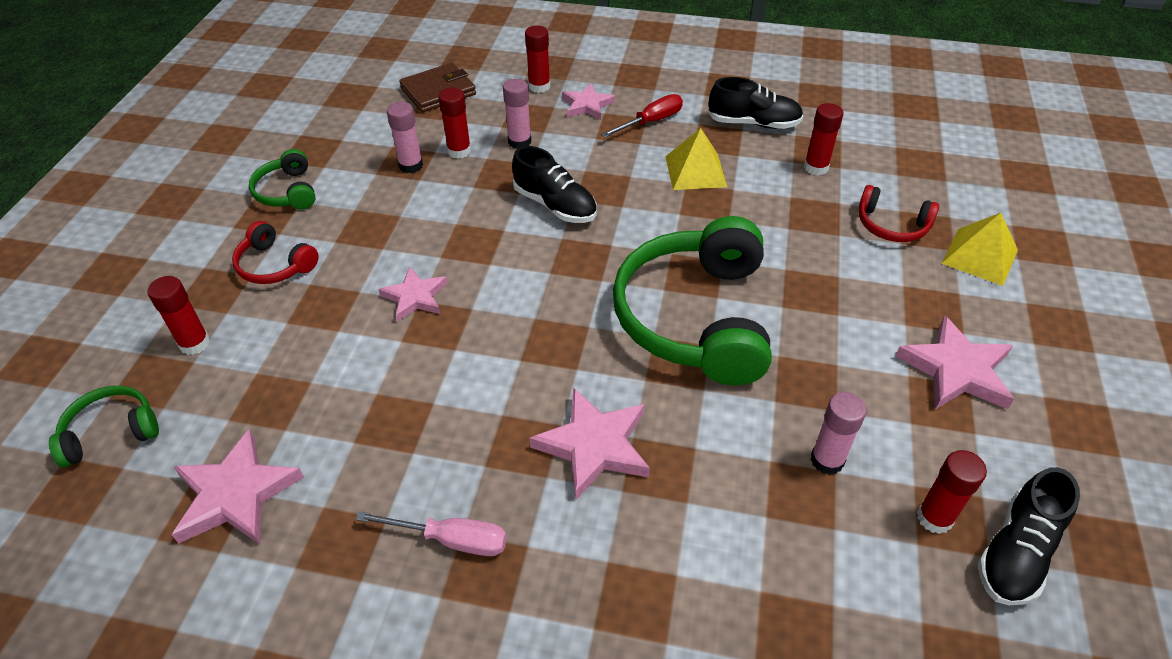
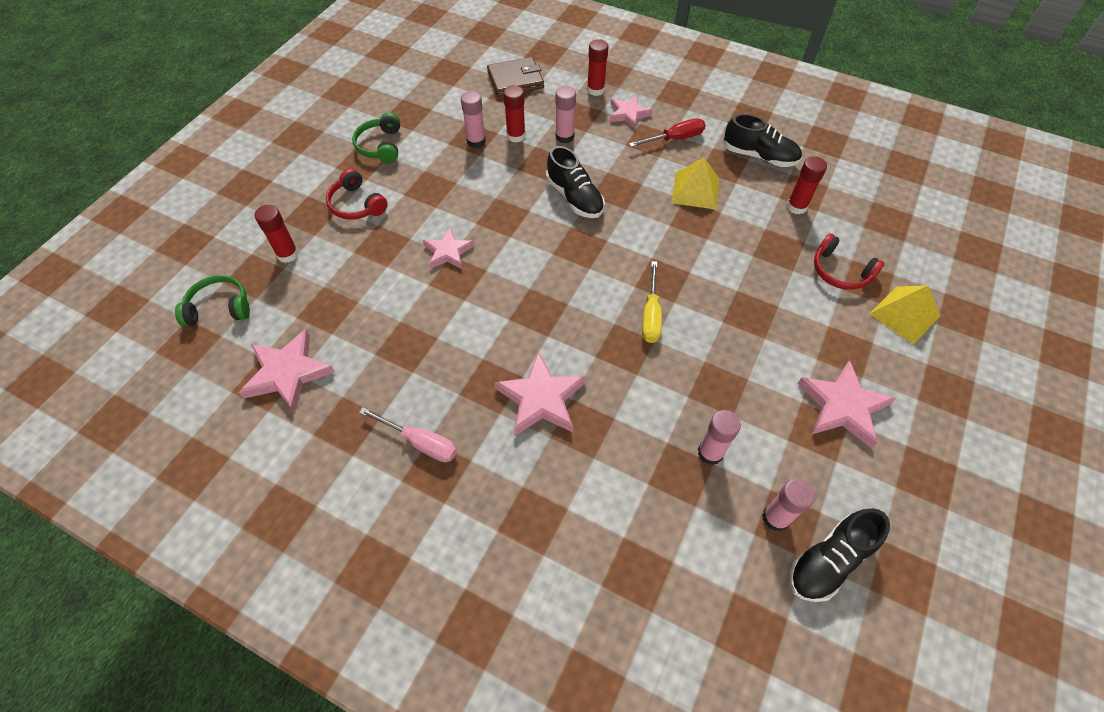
camera: 15 degrees right, 10 degrees up
(695, 317) = (651, 315): green headphones -> yellow screwdriver
(934, 518) = (775, 518): red glue stick -> pink glue stick

